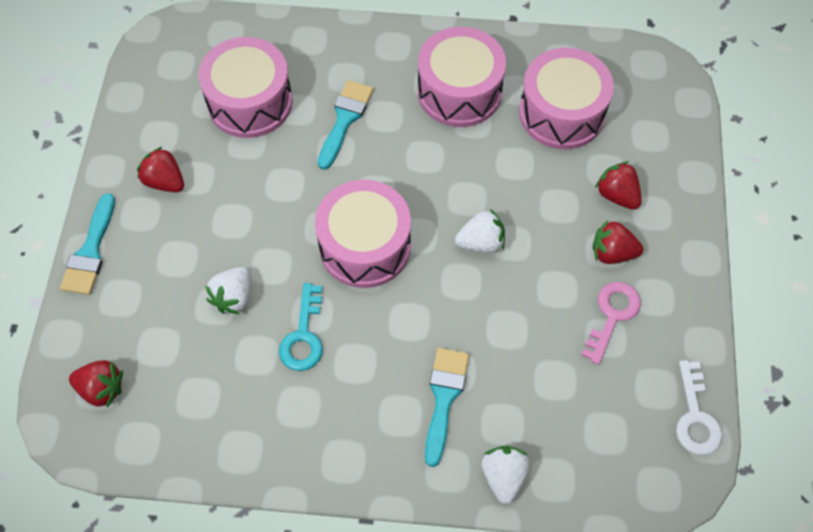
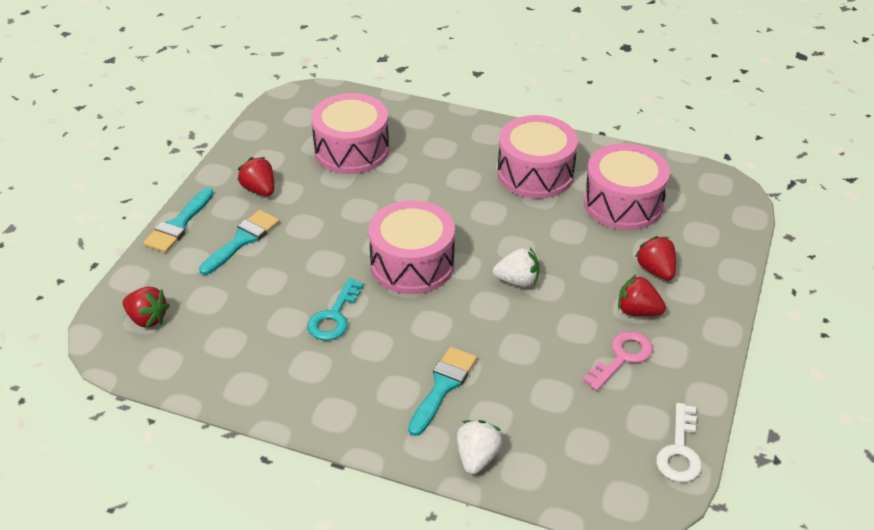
camera: 15 degrees right, 20 degrees down
(233, 297) = (284, 278): white strawberry -> none
(345, 119) = (428, 175): turquoise brush -> turquoise brush (242, 240)

